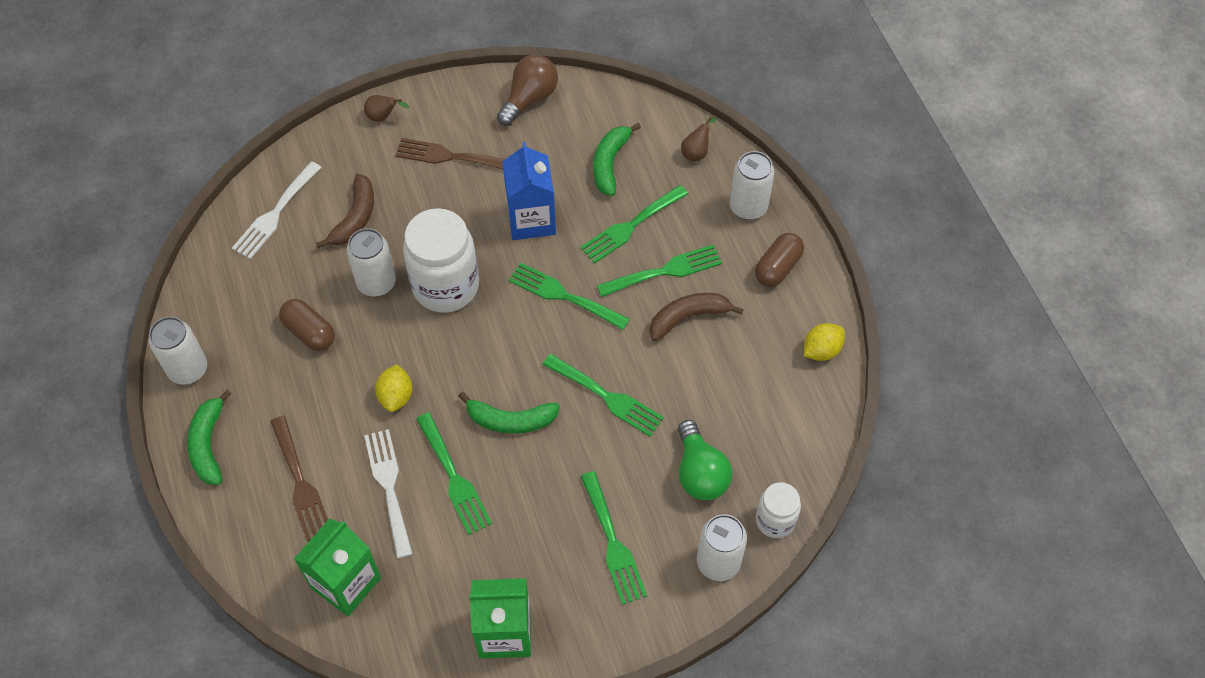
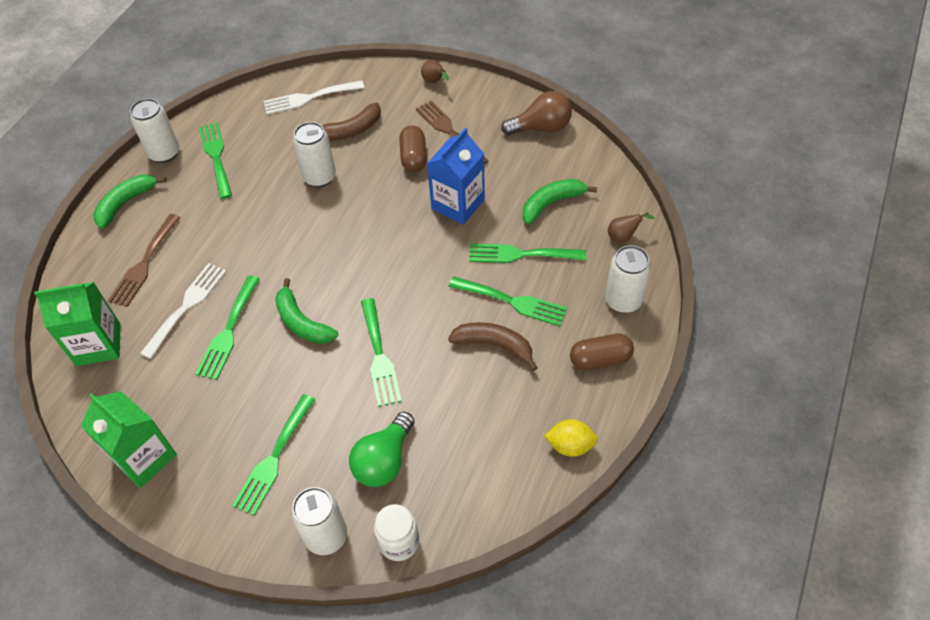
camera: 45 degrees right, 5 degrees down
(309, 332) = (250, 179): brown capsule -> brown capsule (414, 157)
(396, 396) = (253, 254): yellow lemon -> none
(445, 286) = (358, 208): white jar -> none
(563, 296) = (425, 268): green fork -> green fork (216, 156)

